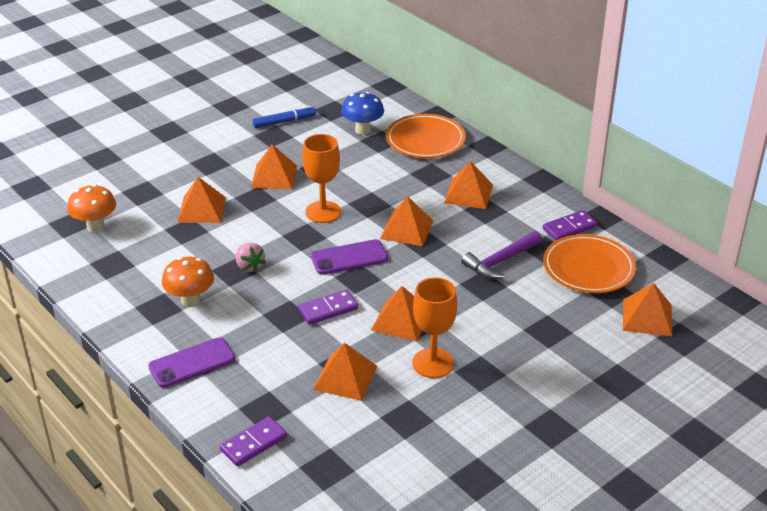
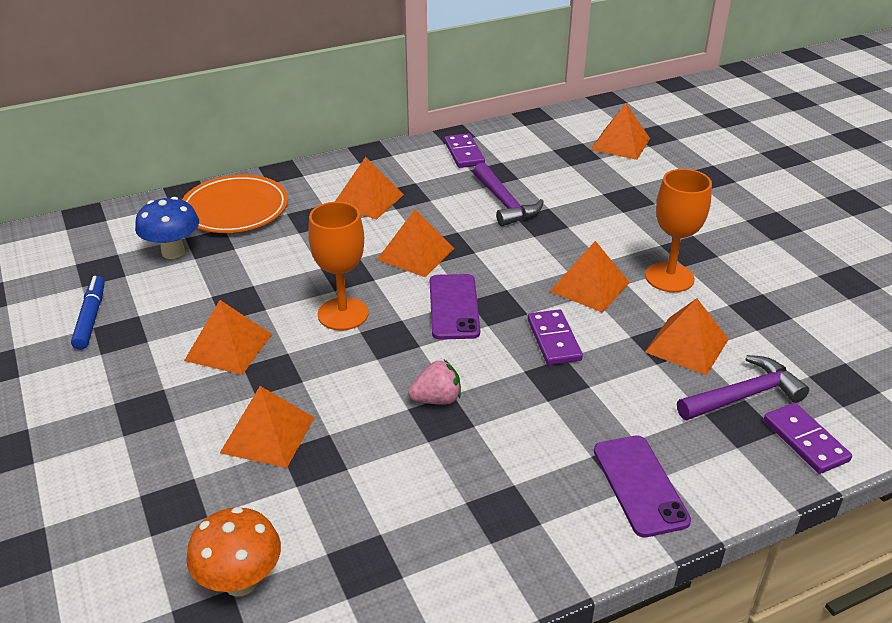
camera: 75 degrees left, 0 degrees up
(190, 300) = (496, 472): orange mushroom -> none
(294, 410) = (744, 396): none -> purple hammer
(588, 268) = (535, 157): orange plate -> none

